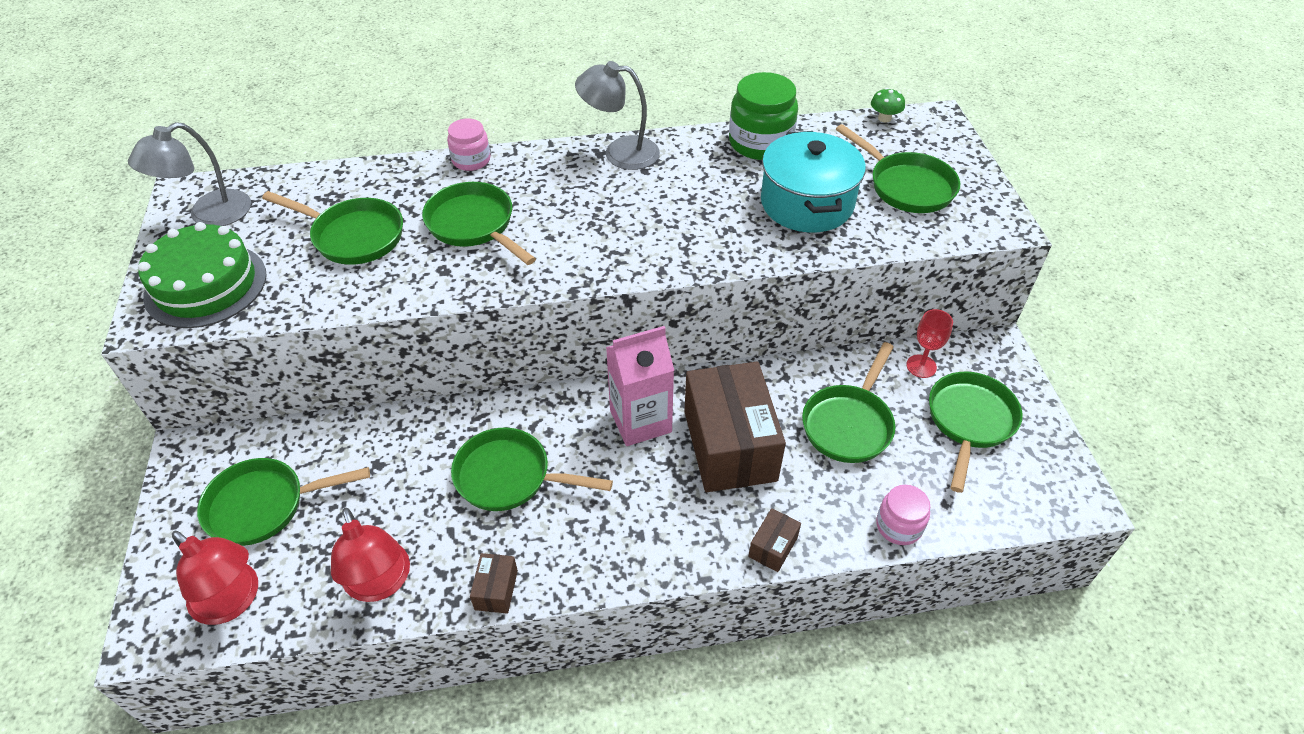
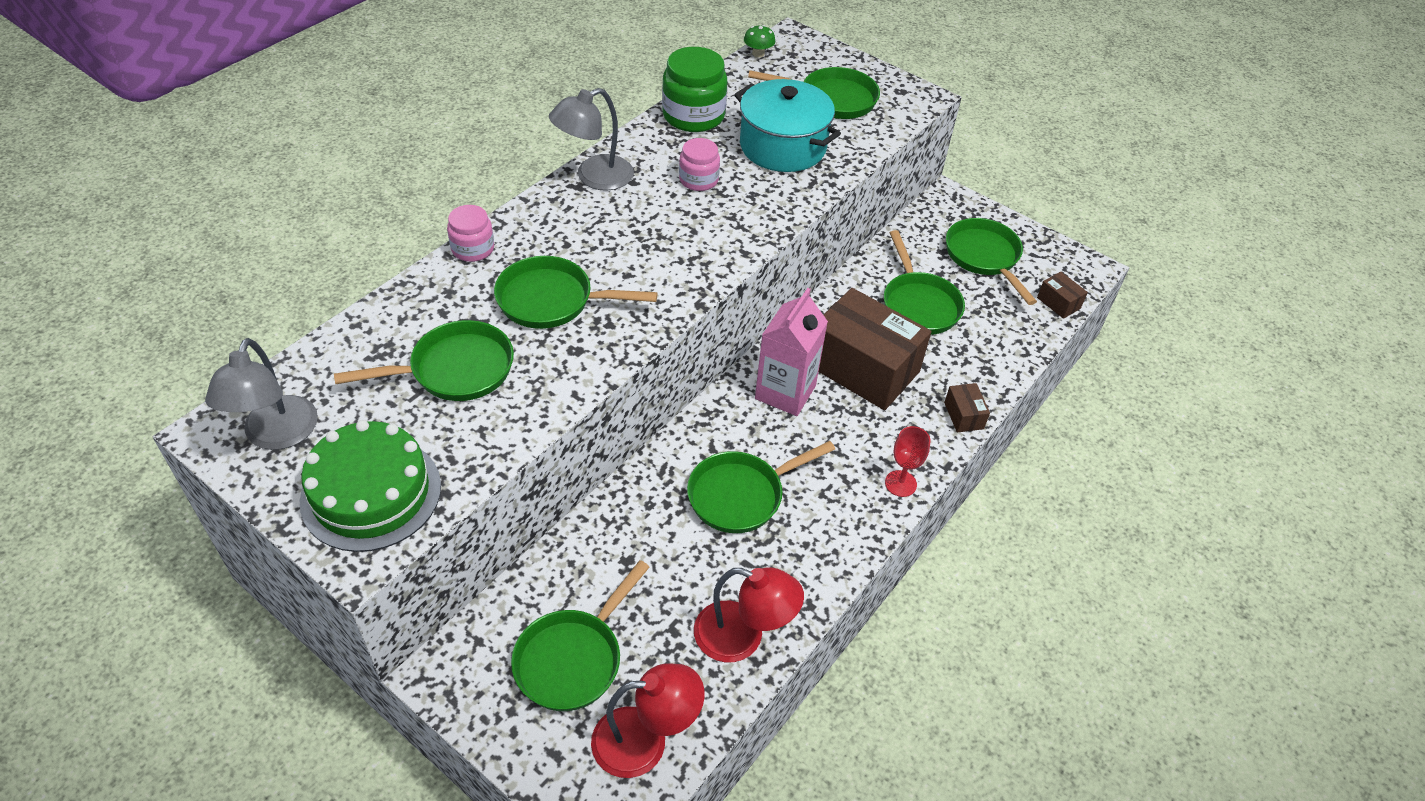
camera: 45 degrees left, 0 degrees up
(496, 590) = (828, 575): brown box -> brown box (1058, 303)
(899, 526) = (1016, 351): pink jar -> pink jar (698, 180)
(921, 366) = (919, 237): red goblet -> red goblet (900, 483)

